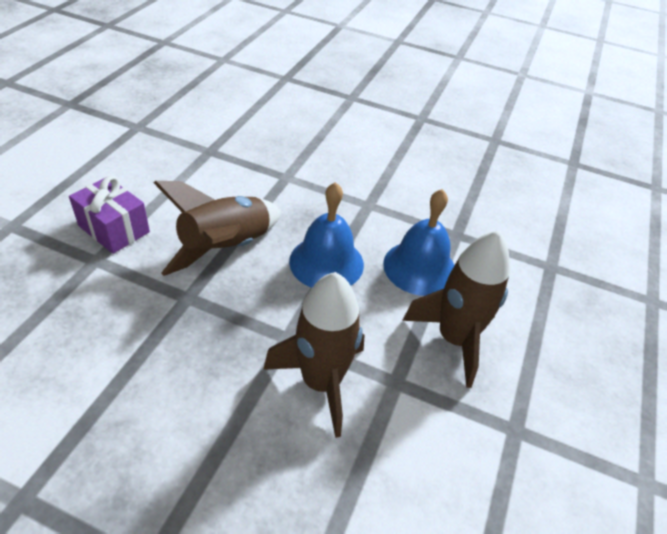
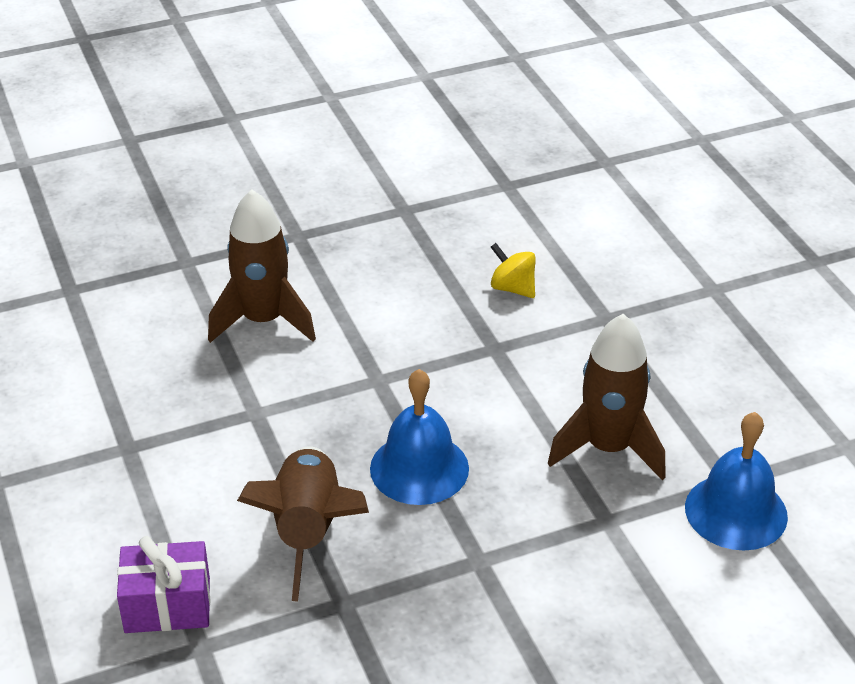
camera: 40 degrees left, 5 degrees down
(321, 382) = (554, 570): brown rocket -> brown rocket (263, 321)
(420, 267) = (504, 407): blue bell -> blue bell (736, 511)
(509, 212) = (512, 288): none -> yellow spinning top

